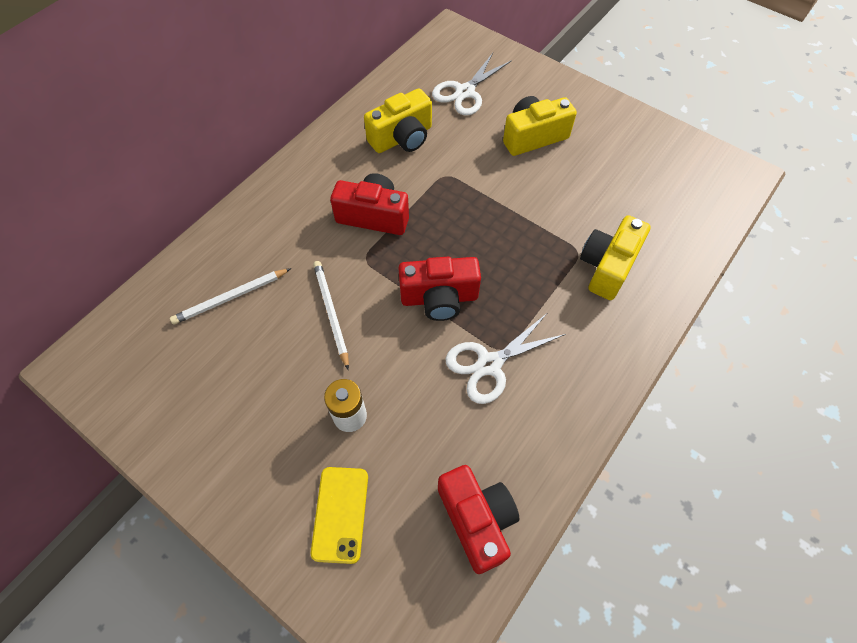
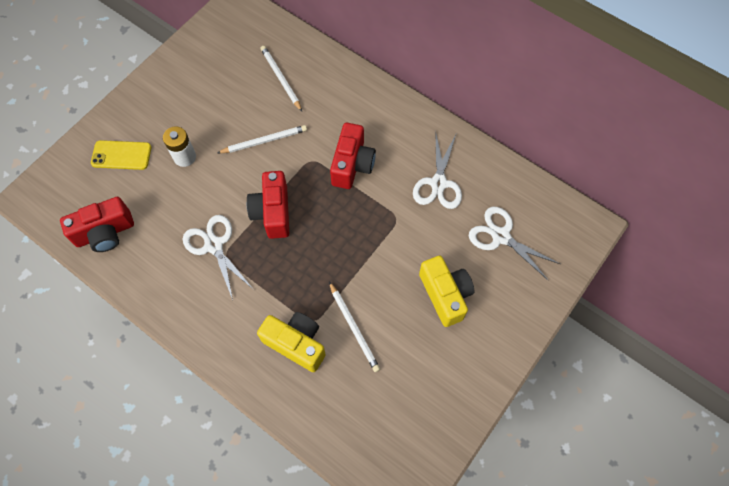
camera: 90 degrees right, 5 degrees up
(402, 138) = (438, 183): yellow camera -> white scissors
(580, 213) = (354, 328): none -> white pencil

